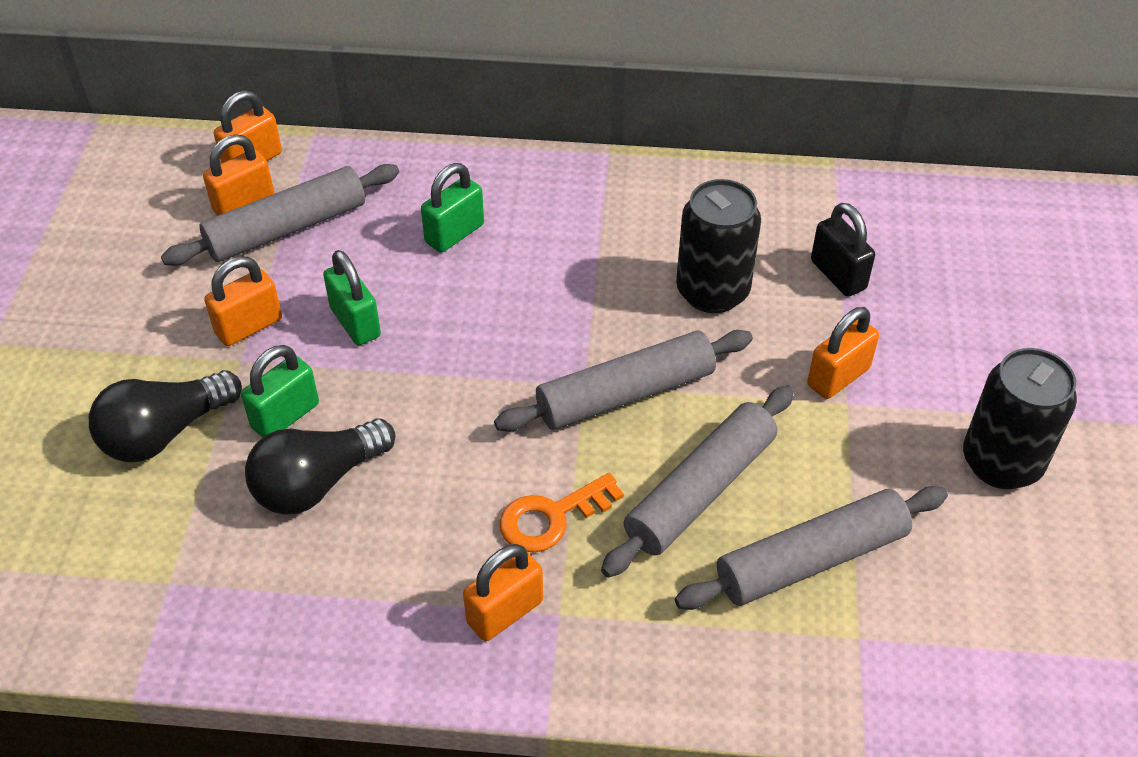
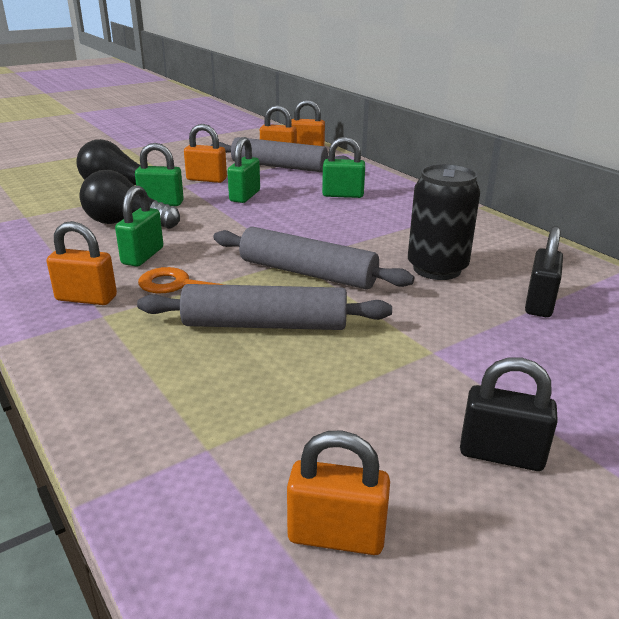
camera: 50 degrees right, 20 degrees down
(440, 512) = (142, 256): none -> green padlock
(811, 559) = (260, 393): grey rolling pin -> none
(838, 377) = (449, 338): orange padlock -> orange padlock (336, 536)
(1001, 462) = (501, 454): black can -> black padlock

